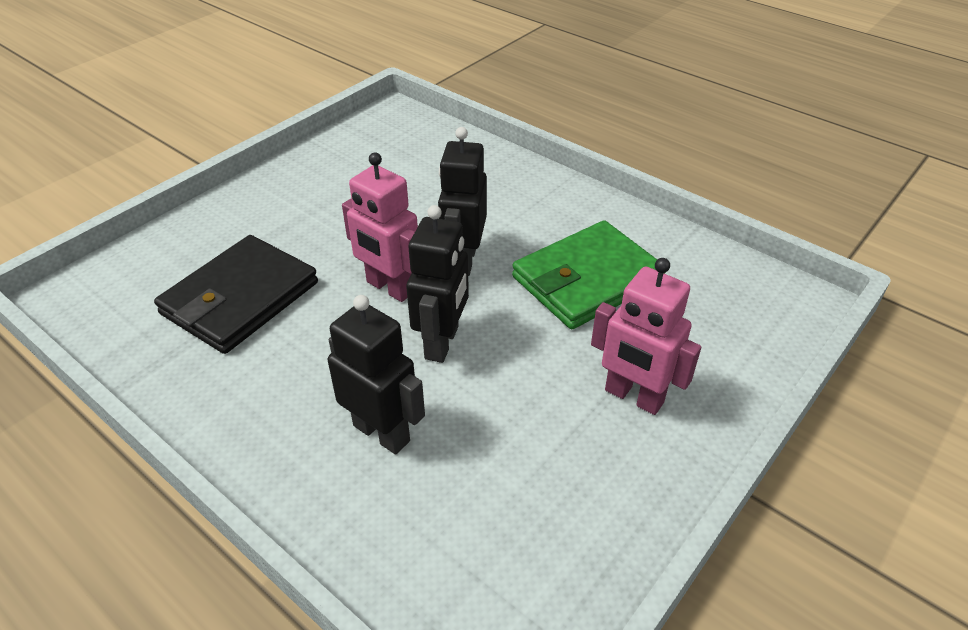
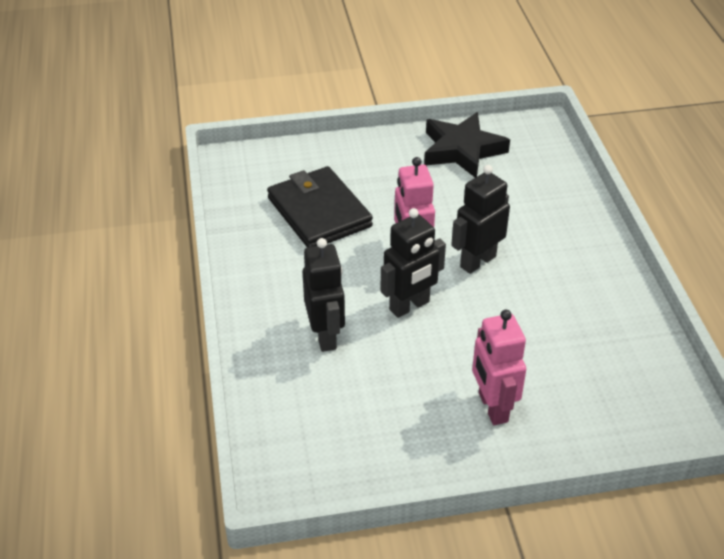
camera: 40 degrees right, 0 degrees up
(240, 298) = (319, 212): black wallet -> black wallet turned 75 degrees clockwise
(340, 165) = (462, 150): none -> black star
(587, 279) = (547, 320): green wallet -> none

